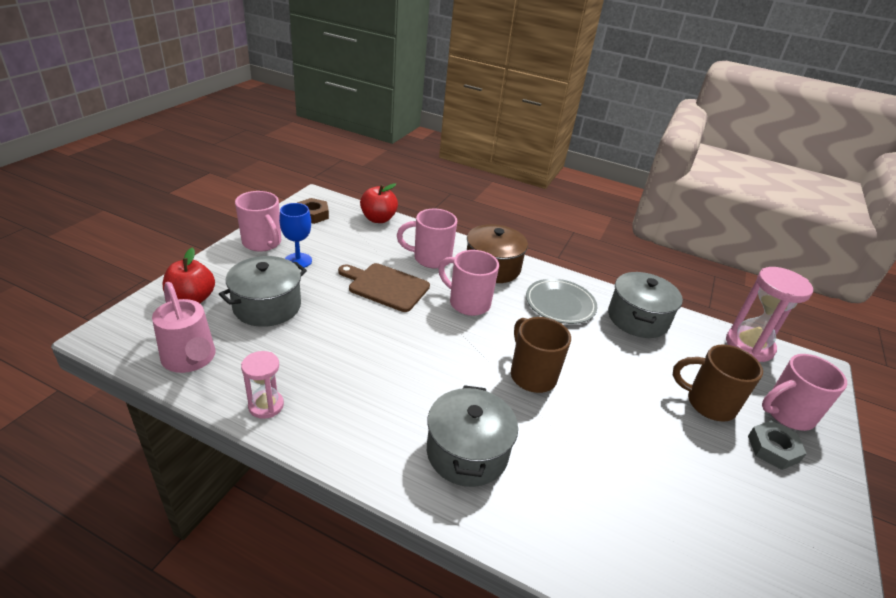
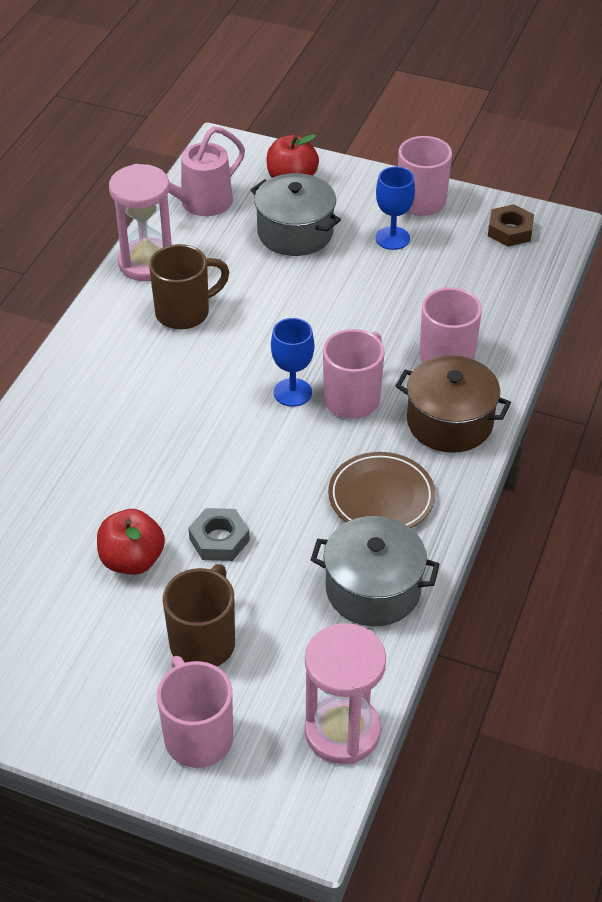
camera: 90 degrees right, 10 degrees up
(266, 405) = (147, 263): pink hourglass -> pink hourglass, size x1.72
(378, 219) = (530, 293): red apple -> red apple (132, 560)
(386, 286) = (364, 319): brown cutting board -> none
(459, 331) = (292, 392): none -> blue goblet
(467, 452) = (102, 406): grey pot -> none
(532, 375) = (225, 460): brown mug -> brown mug (185, 312)
(560, 304) = (381, 497): grey plate -> brown plate
(773, 449) = (132, 697): grey nut -> grey nut (219, 539)

